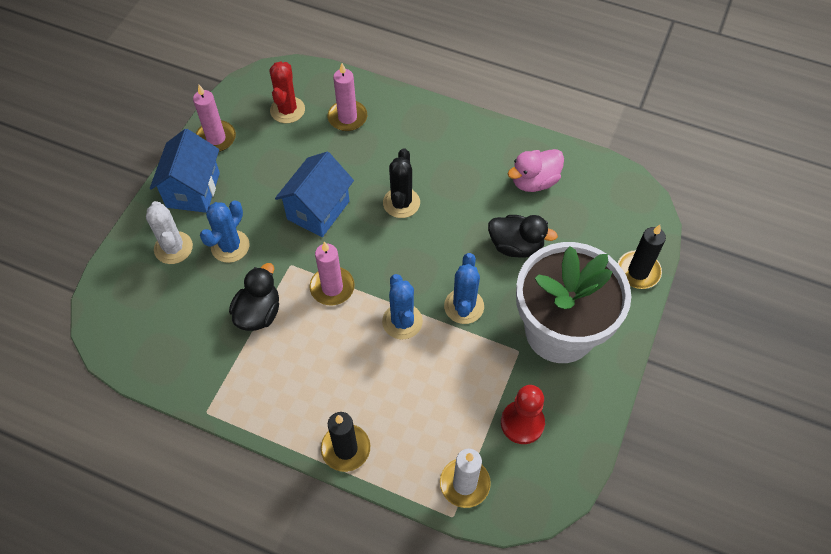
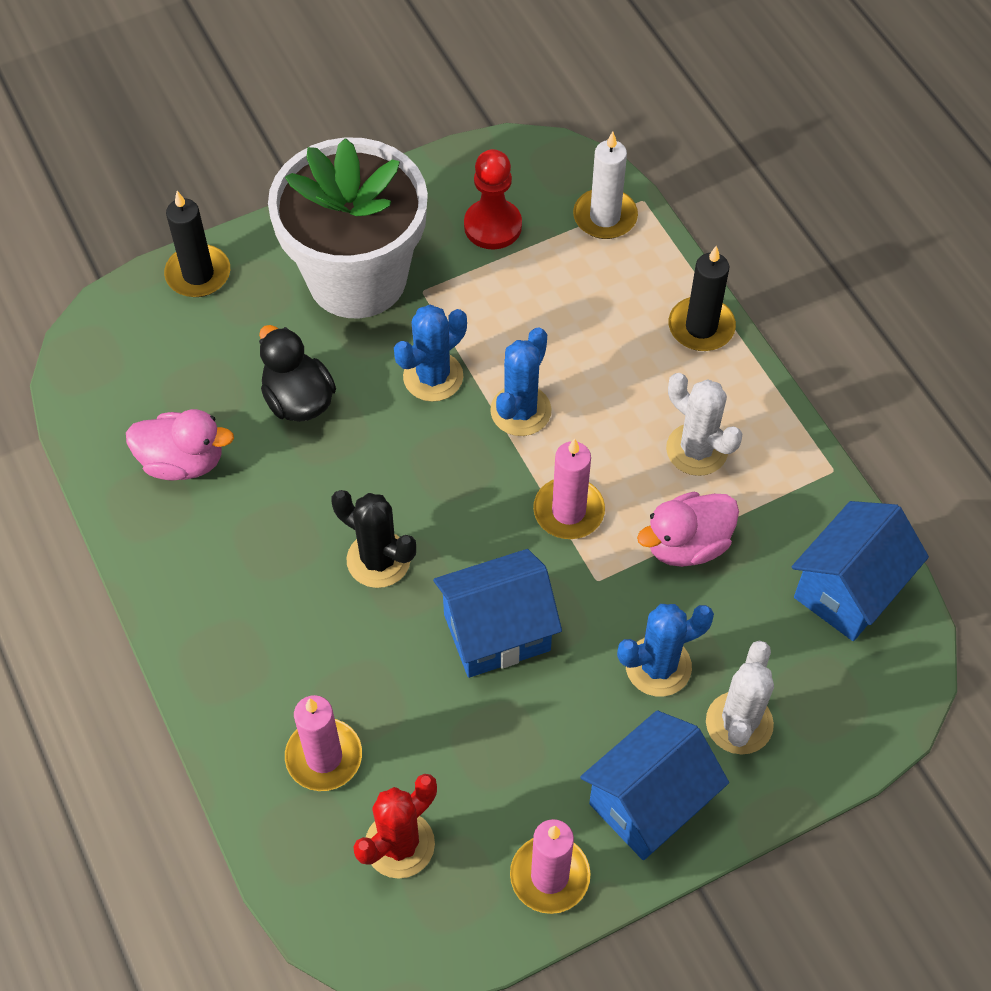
camera: 140 degrees left, 0 degrees up
(157, 348) = (848, 590): none -> blue house
(259, 313) = (687, 544): black duck -> pink duck
(291, 368) = (696, 450): none -> white cactus
(401, 203) = (378, 560): black cactus -> black cactus turned 75 degrees clockwise

